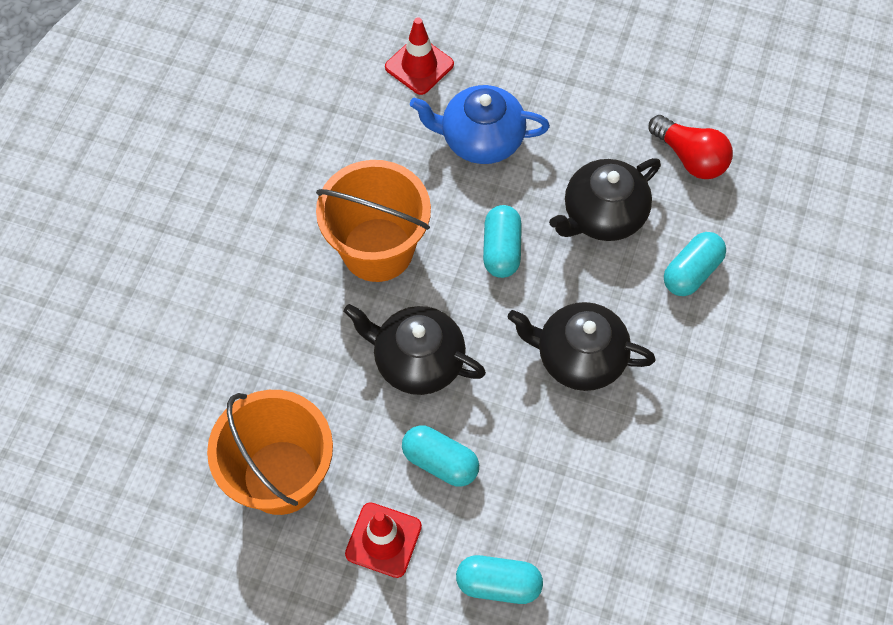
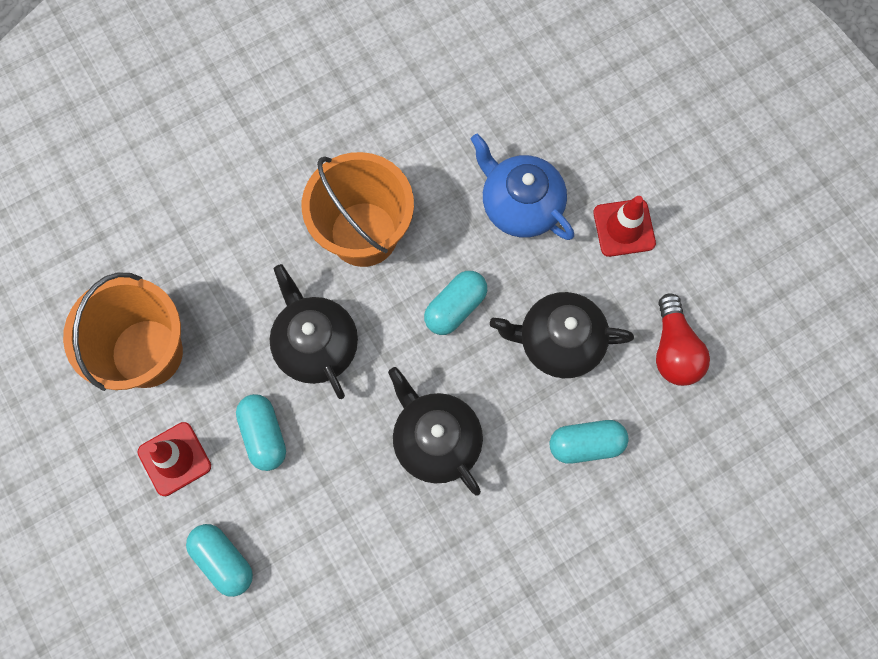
camera: 40 degrees right, 10 degrees up
(419, 66) = (527, 107): red traffic cone -> red traffic cone (624, 228)

